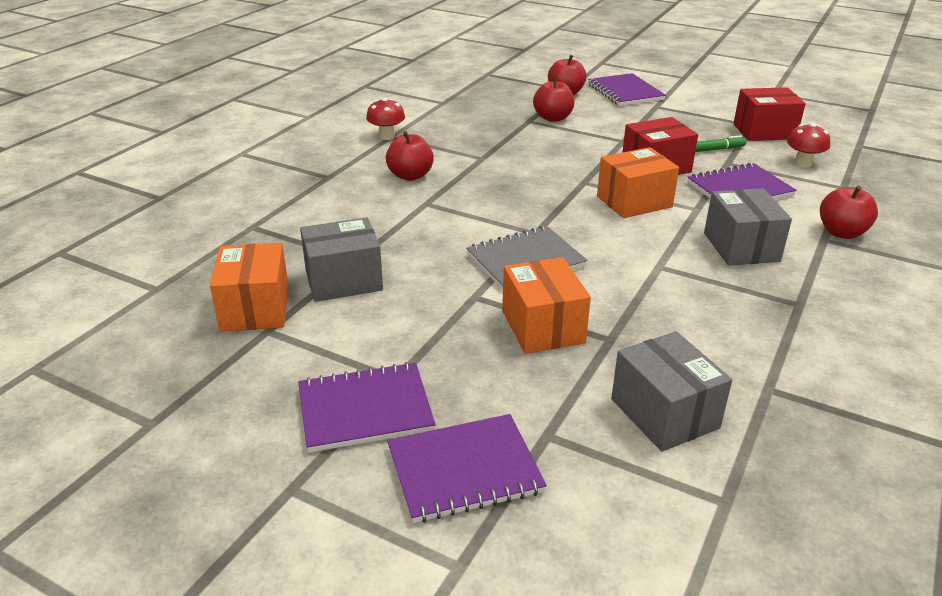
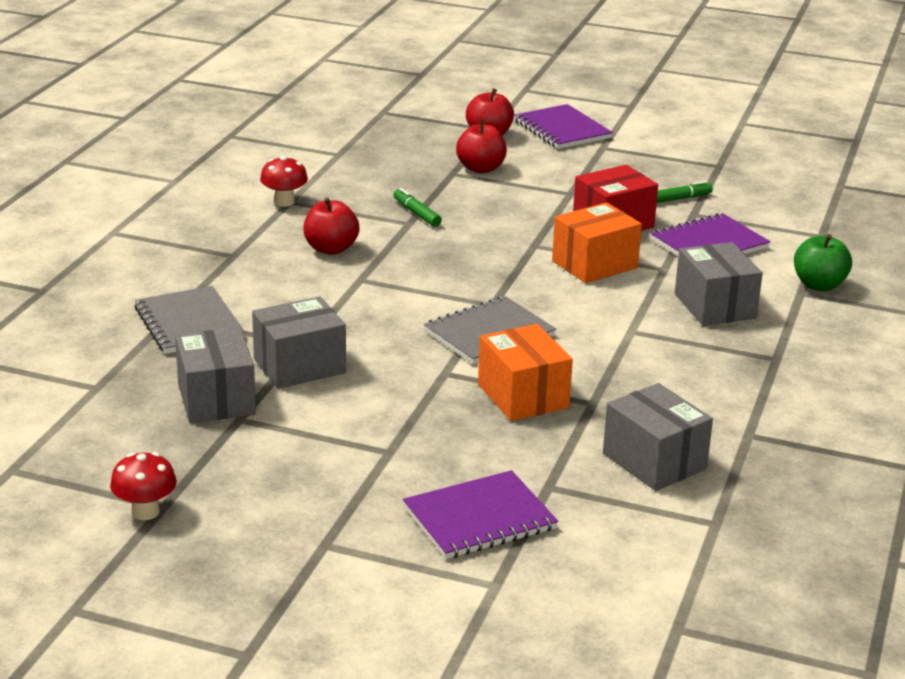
camera: 10 degrees left, 5 degrees down
(255, 308) = (216, 399): orange box -> grey box
(265, 233) = (189, 323): none -> grey notebook
(365, 409) = (369, 479): purple notebook -> none
(490, 150) = (416, 213): none -> green marker
(764, 131) = (732, 173): red box -> none
(803, 163) = (777, 210): red mushroom -> red mushroom (145, 512)
(841, 233) = (819, 285): red apple -> green apple

